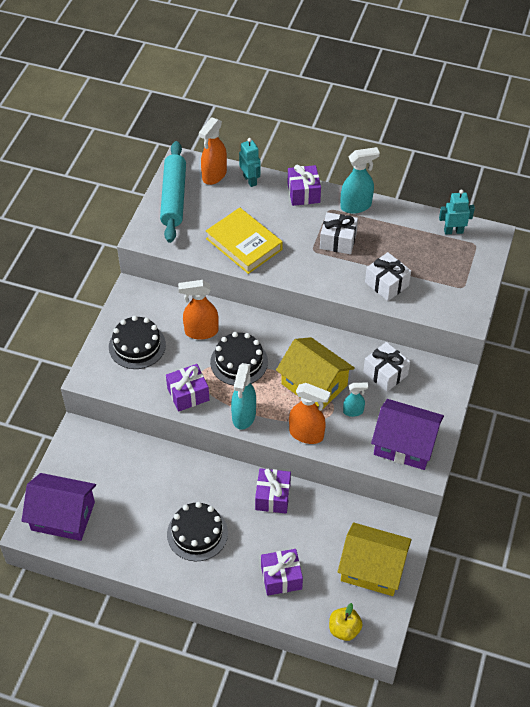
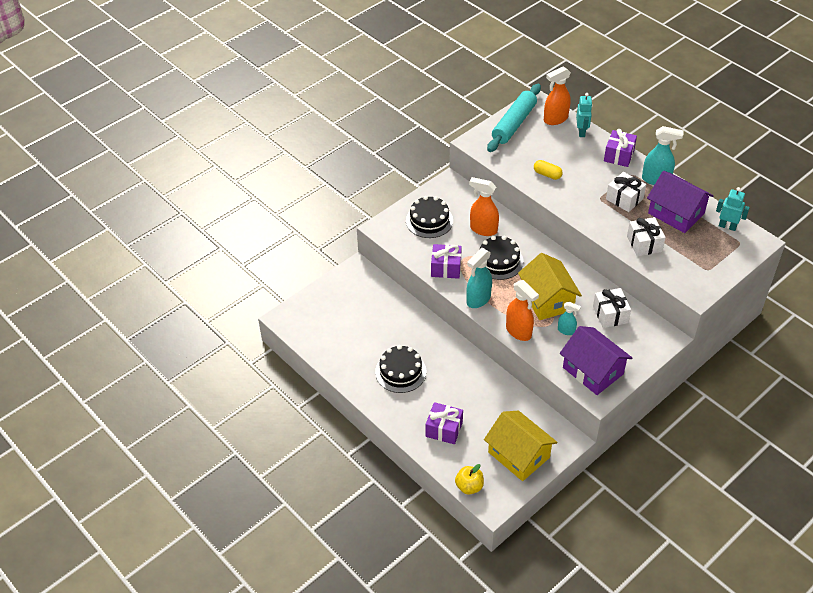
camera: 30 degrees right, 5 degrees down
(63, 516) = (312, 319): purple house -> purple house (676, 213)
(244, 244) = (547, 174): yellow book -> yellow capsule
(272, 497) = (473, 371): purple gift -> none

